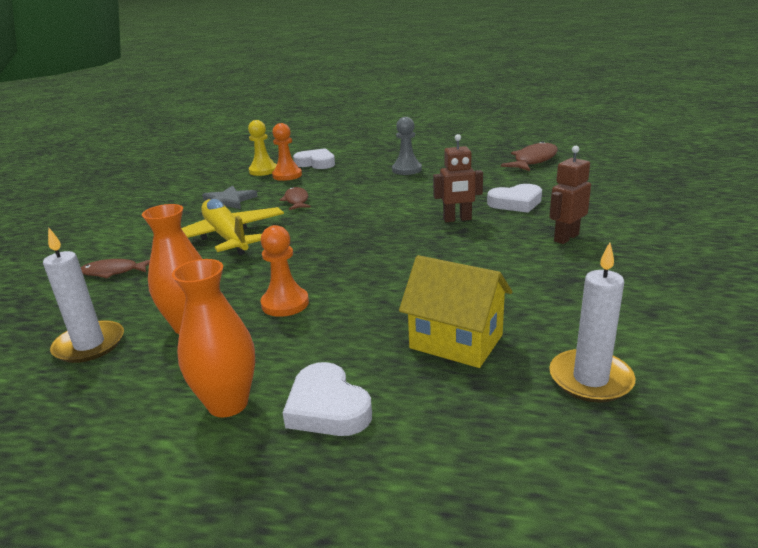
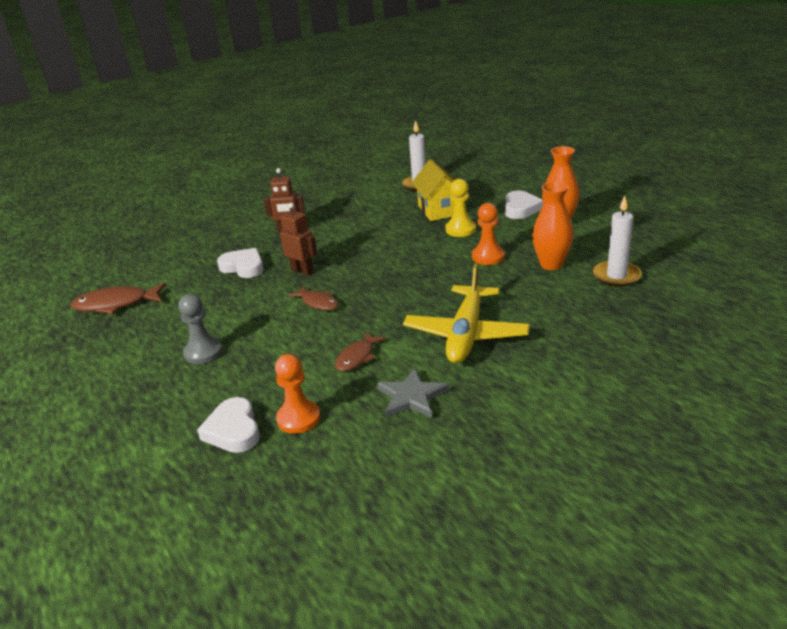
camera: 135 degrees left, 5 degrees up
(113, 272) = (582, 335): brown fish -> brown fish (318, 303)
(263, 171) = (303, 452): yellow pawn -> yellow pawn (460, 229)

